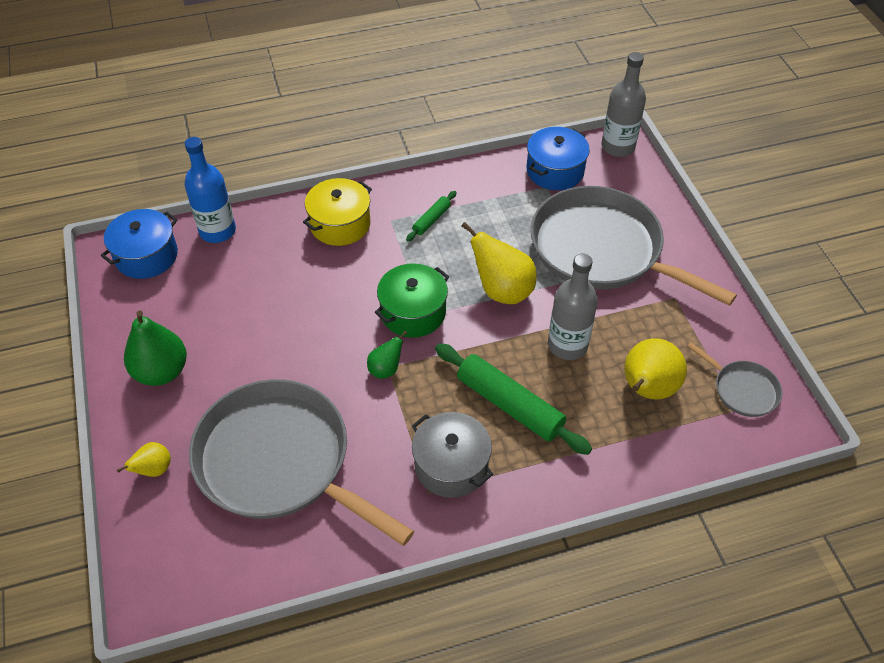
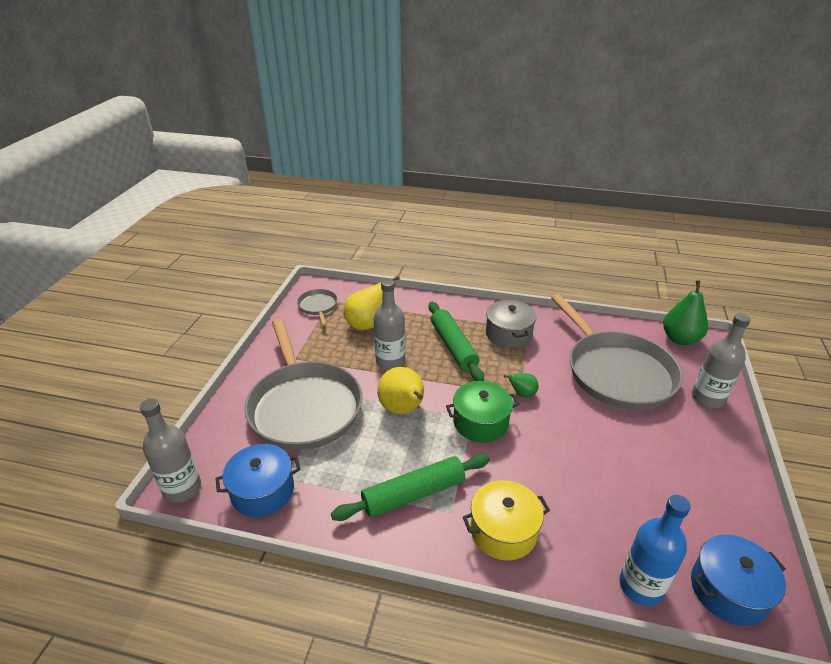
camera: 150 degrees left, 15 degrees down
(154, 470) = (707, 398): yellow pear -> grey bottle
(161, 372) = (704, 460): green pear -> green pear (680, 339)
(431, 220) = (413, 494): green rolling pin -> green rolling pin, size x2.01

